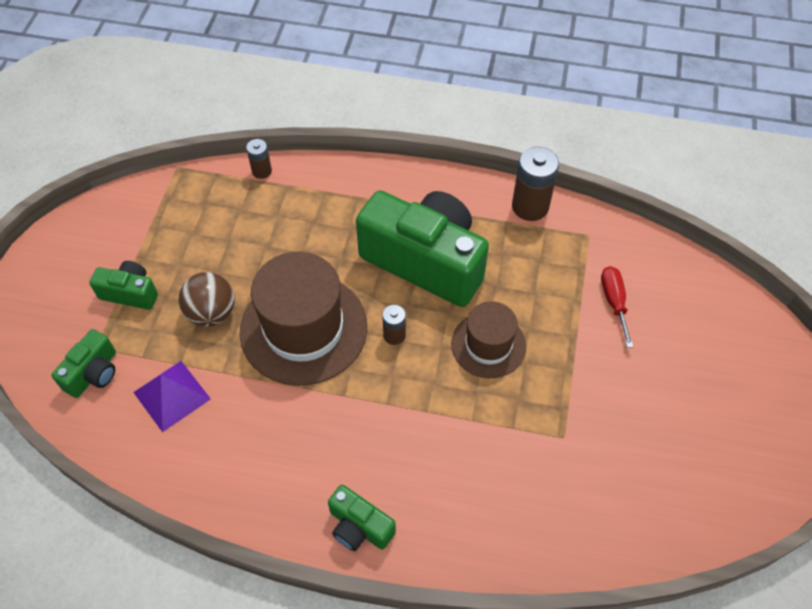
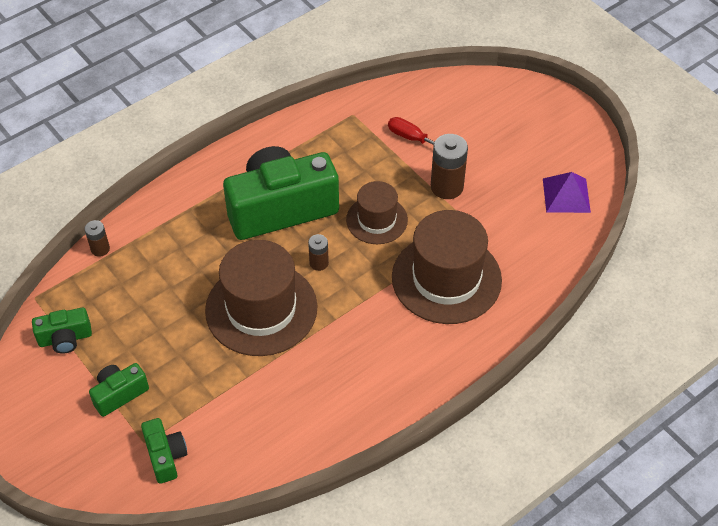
camera: 50 degrees left, 5 degrees down
(172, 395) = (234, 418): purple pyramid -> purple pyramid (566, 195)
(212, 313) = (191, 354): brown ball -> none
(359, 527) = (434, 371): green camera -> green camera (65, 339)
(478, 457) = (446, 278): none -> brown hat
(530, 206) = (299, 126): brown battery -> brown battery (447, 187)

